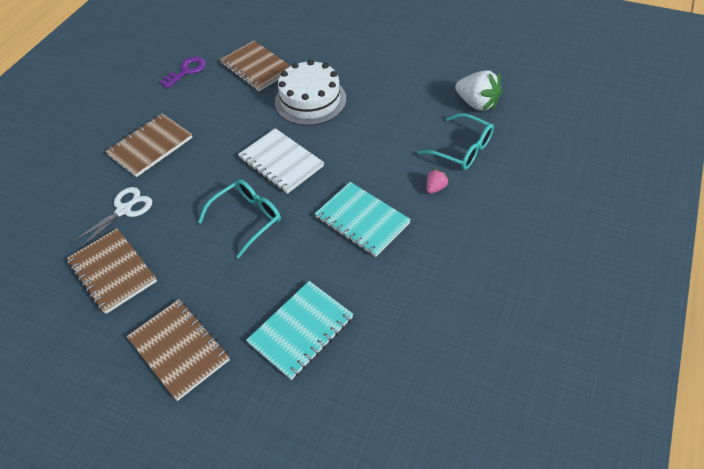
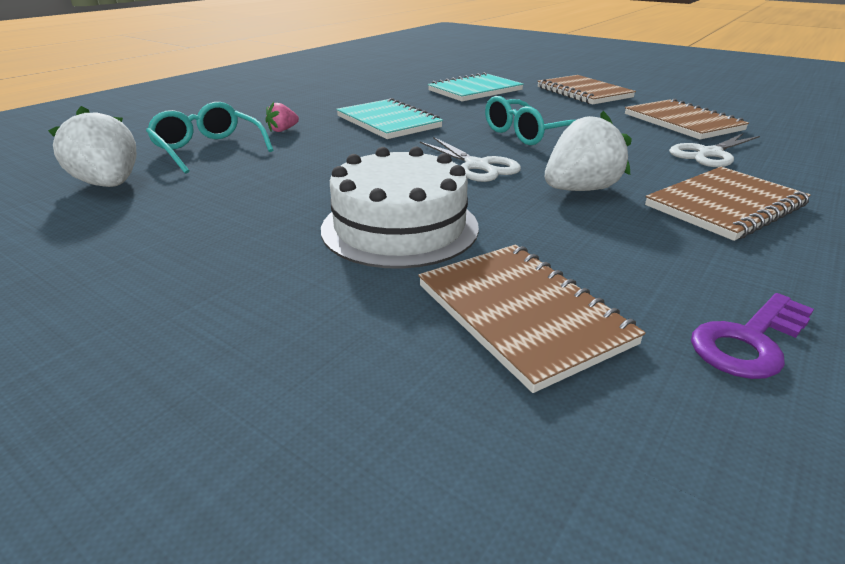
camera: 170 degrees left, 20 degrees down
(222, 147) = (580, 189): none -> white strawberry
(281, 162) = (477, 166): white notebook -> white scissors

